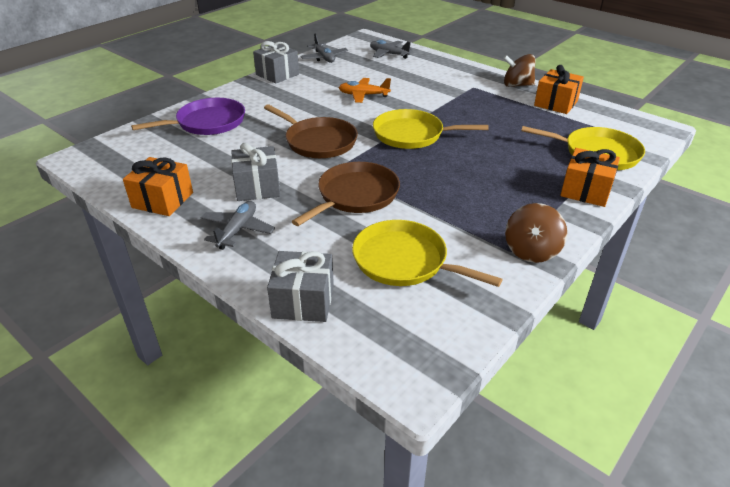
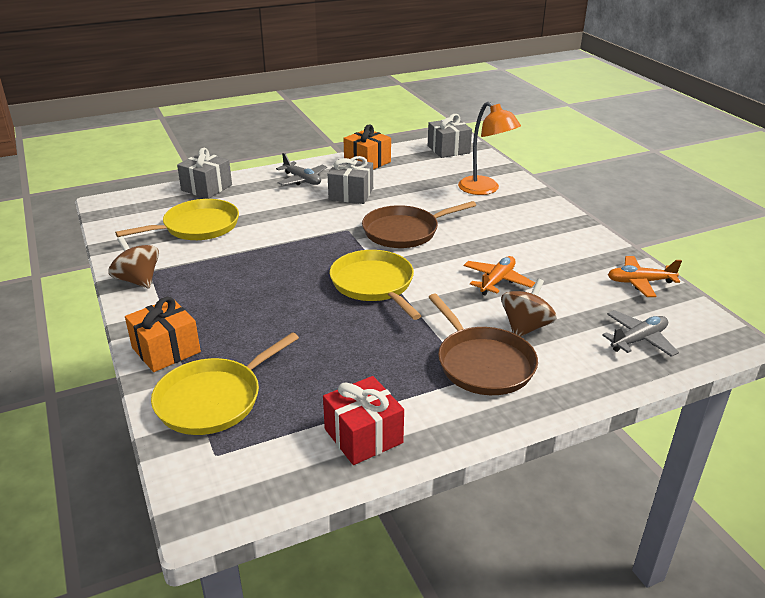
camera: 115 degrees right, 5 degrees down
(207, 123) = (485, 189): purple pan -> orange lamp
(277, 74) = (592, 240): grey gift -> grey gift (448, 149)
(324, 58) = (640, 282): grey plane -> orange plane
(355, 195) = (297, 228): brown pan -> brown pan (482, 363)
(412, 135) = (374, 284): yellow pan -> yellow pan turned 60 degrees counterclockwise
(517, 85) = (451, 425): brown spinning top -> brown spinning top (525, 327)
(555, 103) = (363, 436): orange gift -> red gift

